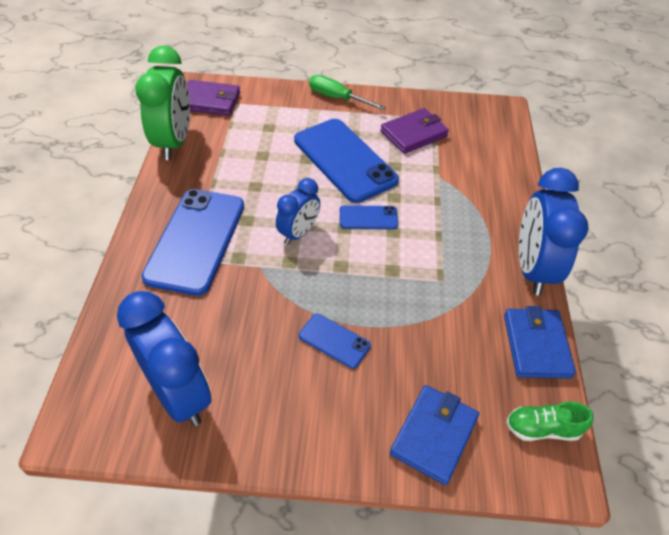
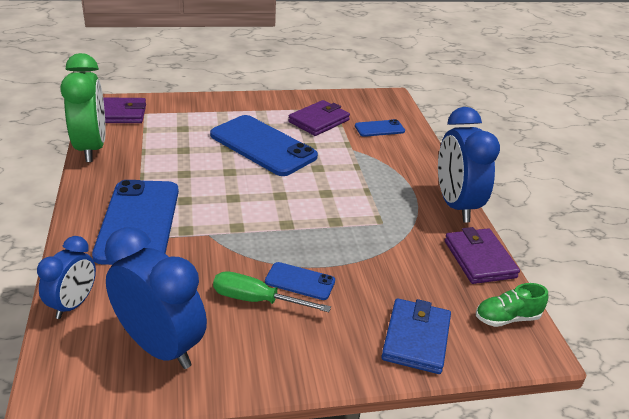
camera: 15 degrees left, 15 degrees down
(298, 233) = (238, 204): blue clock -> blue clock (73, 304)
(337, 98) = (240, 101): green screwdriver -> green screwdriver (256, 300)
(368, 217) = (299, 185): blue phone -> blue phone (379, 128)
(536, 345) = (479, 259): blue wallet -> purple wallet

